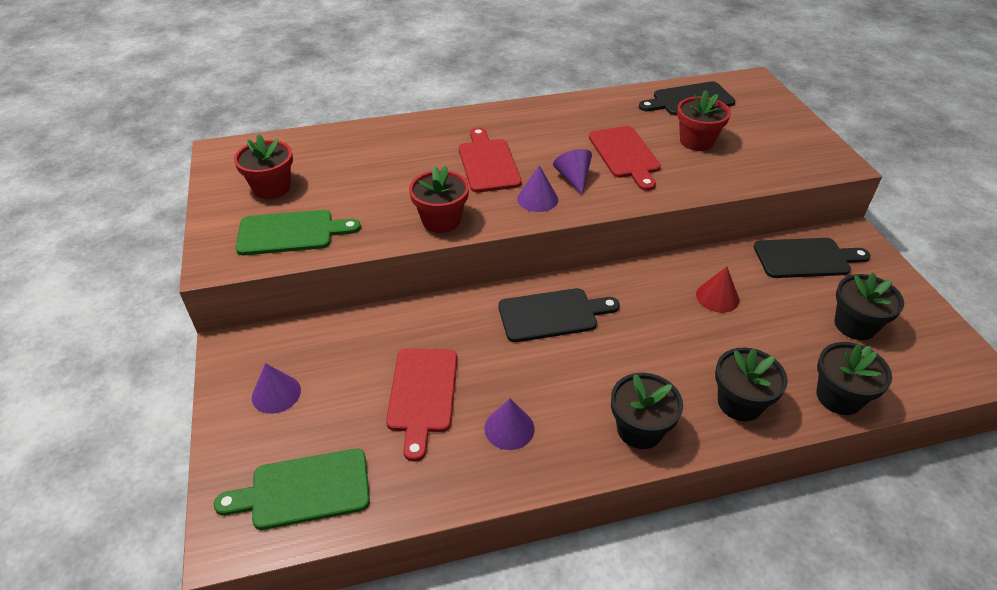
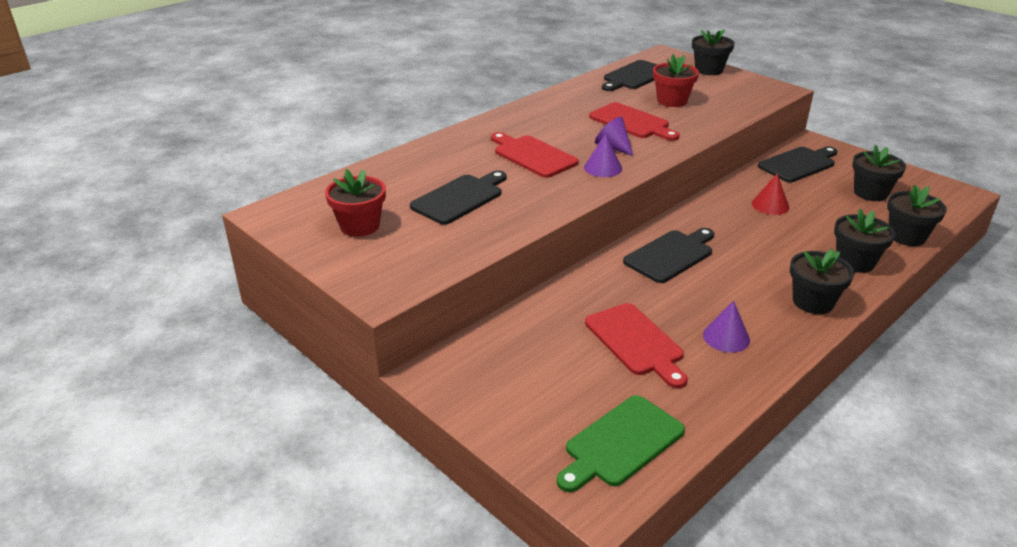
camera: 30 degrees left, 10 degrees down
(276, 393) = (513, 390): purple cone -> none
(291, 233) = (424, 251): green cutting board -> none
(377, 188) = (460, 198): none -> black cutting board
(441, 220) = (545, 204): red flower pot -> none
(782, 114) = (709, 70): none -> black flower pot

